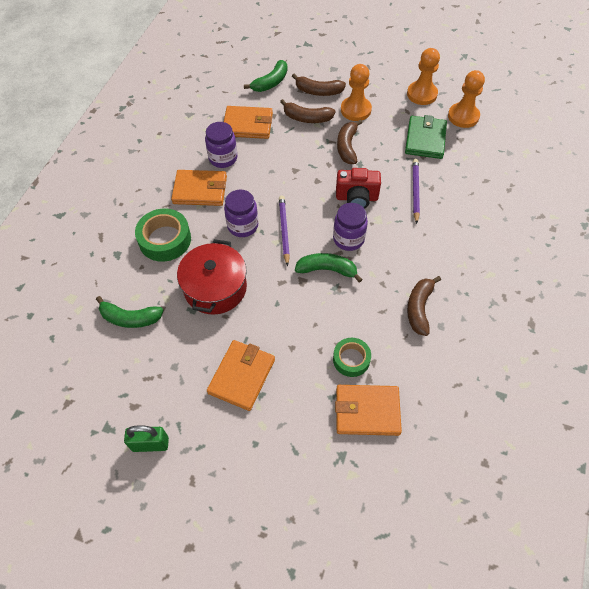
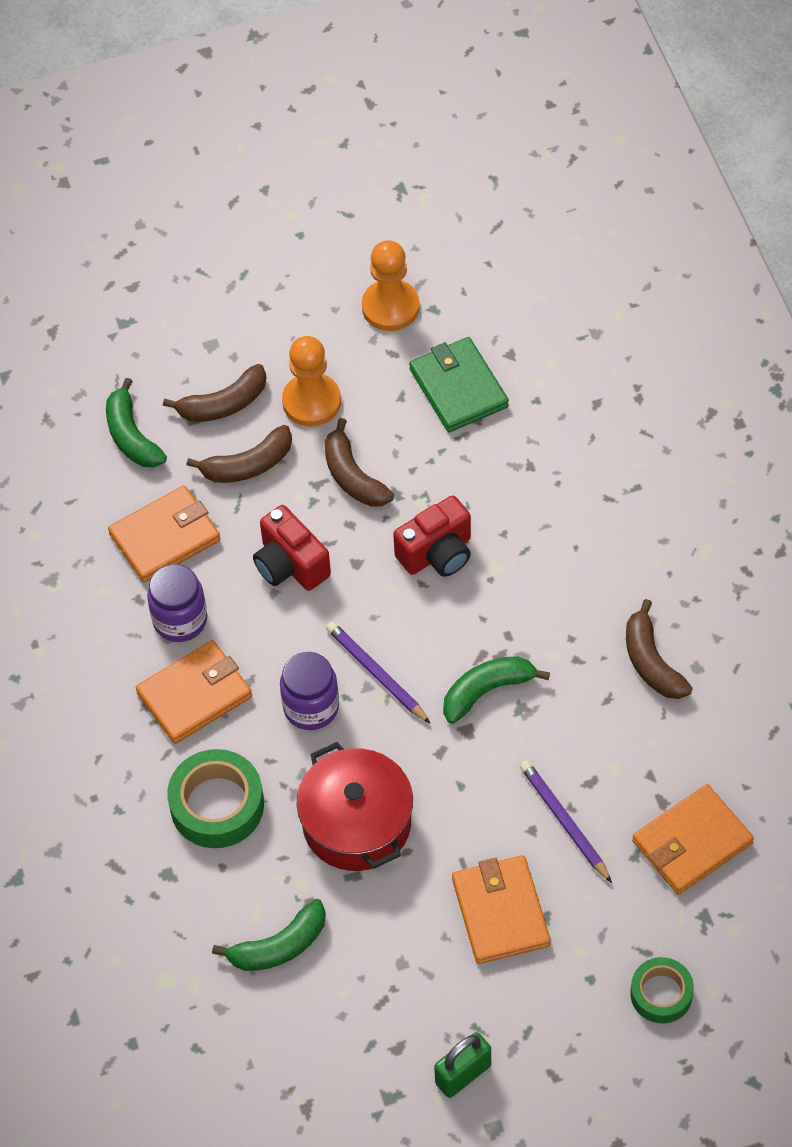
camera: 35 degrees left, 0 degrees up
(271, 82) = (131, 436): green banana -> green banana turned 150 degrees clockwise
(288, 165) = (290, 565): none -> red camera
(348, 239) = (478, 625): purple jar -> none
(351, 359) = (620, 791): green tape -> green tape (661, 994)
(415, 191) = (511, 487): purple pencil -> purple pencil (564, 821)
(463, 116) = (483, 310): orange pawn -> none

